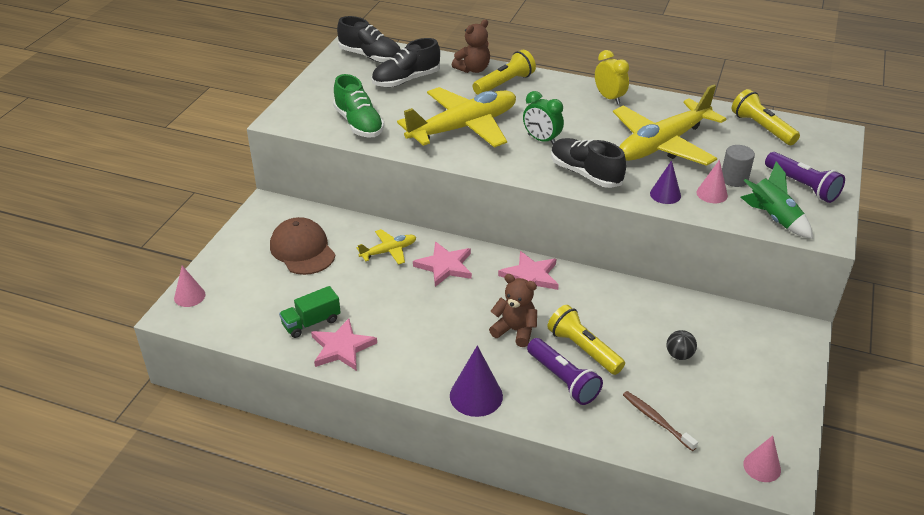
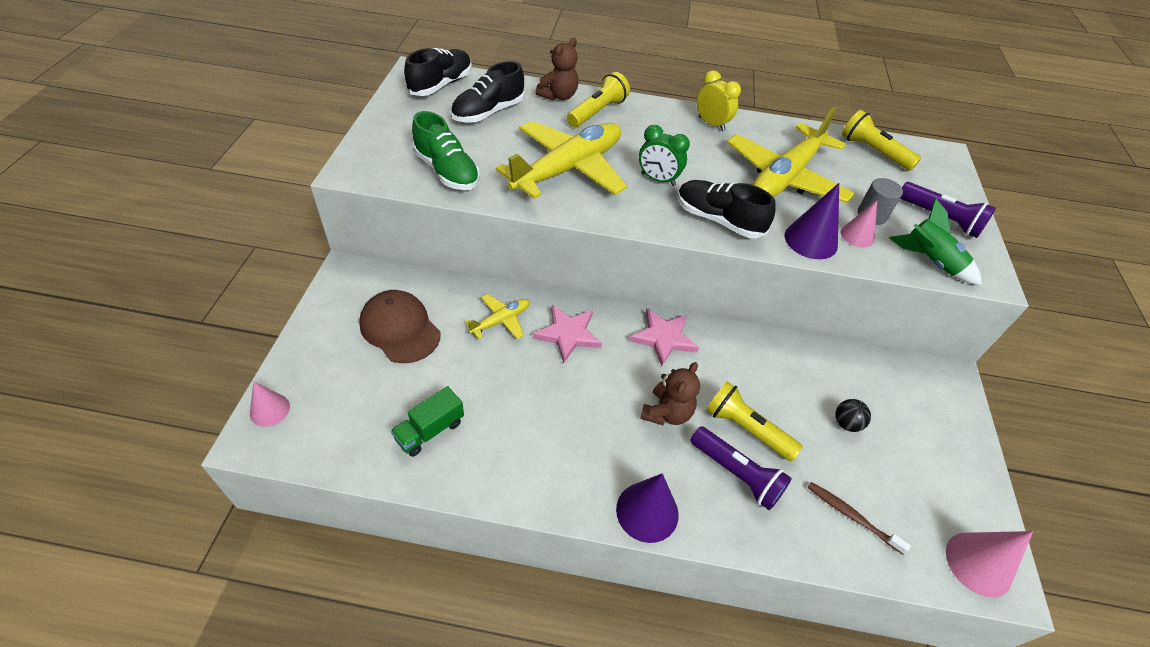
camera: 15 degrees left, 10 degrees up
(342, 348) = (474, 463): pink star -> none
(370, 57) = (441, 85): black shoe -> black shoe turned 75 degrees counterclockwise
(515, 331) = (666, 413): brown teddy bear -> brown teddy bear turned 105 degrees clockwise
(665, 194) = (811, 240): purple cone -> purple cone, size x1.56
(762, 467) = (978, 564): pink cone -> pink cone, size x1.56

